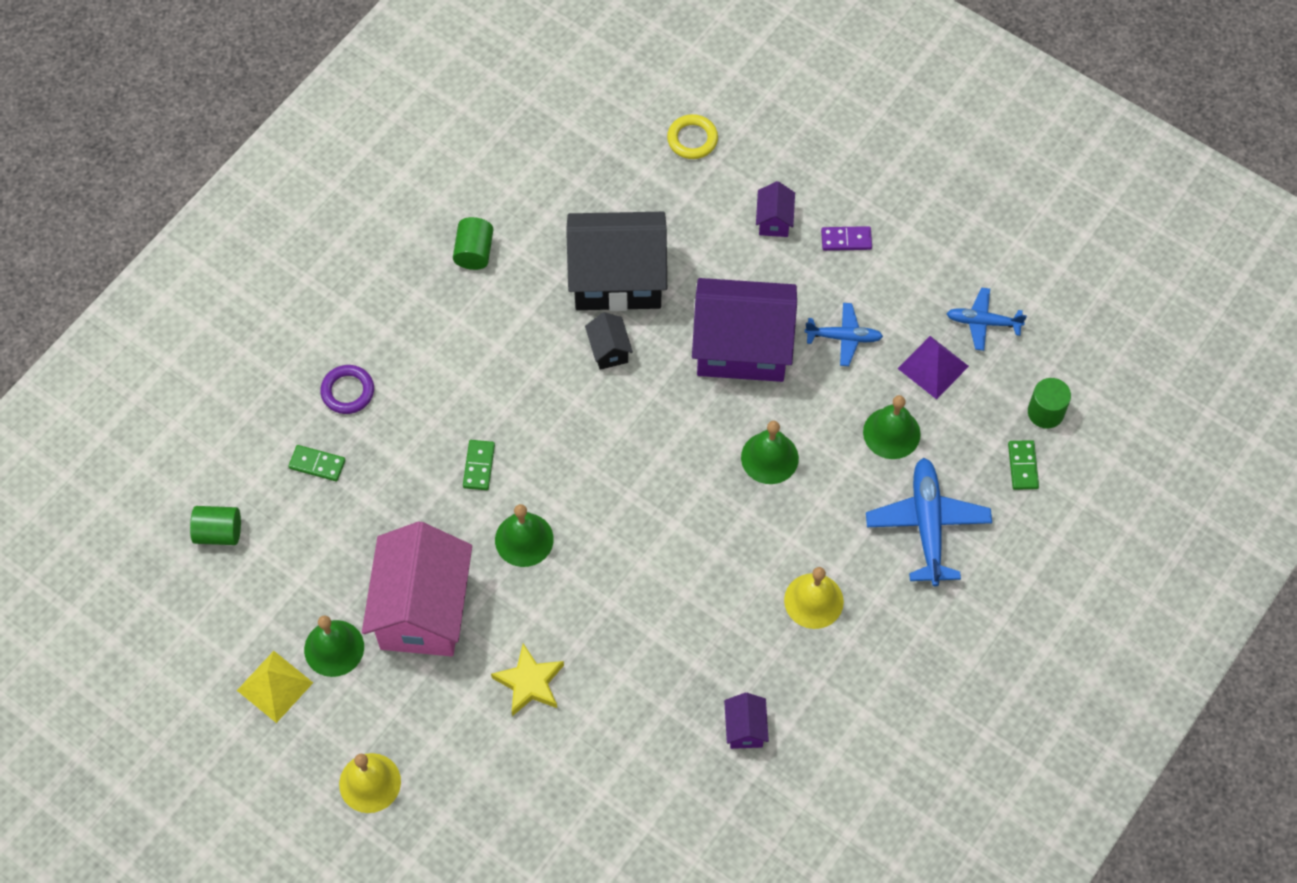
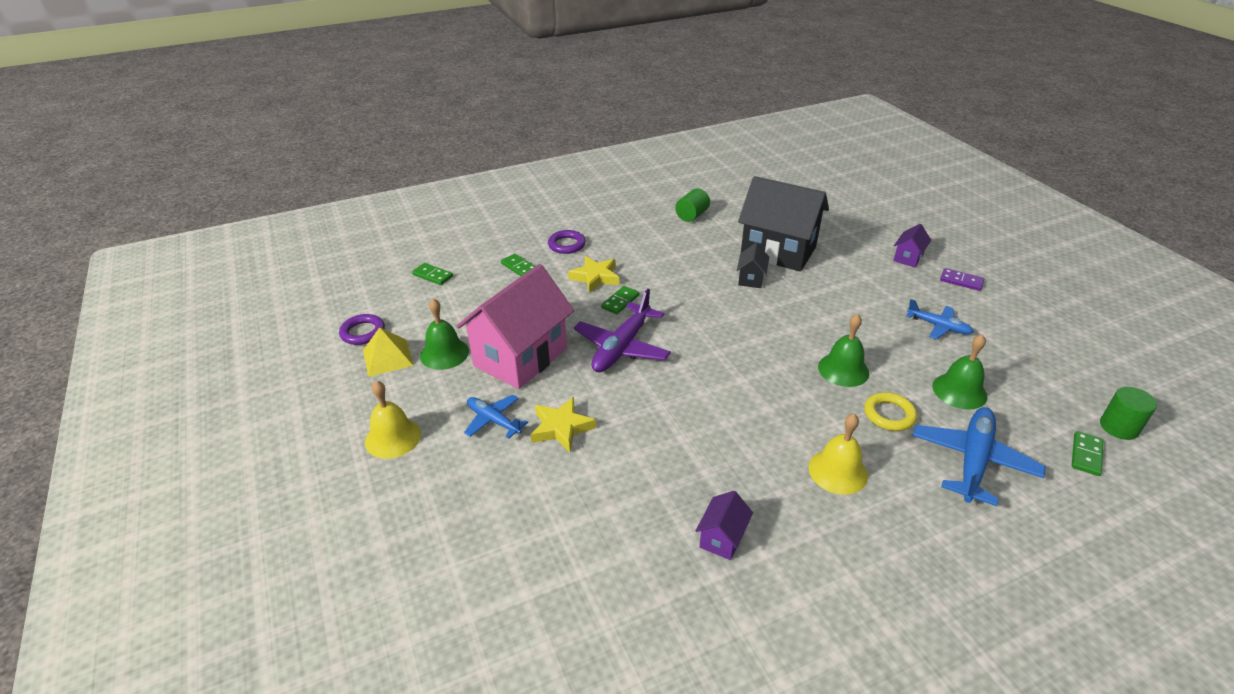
camera: 30 degrees right, 25 degrees down
(213, 665) = (363, 332): none -> purple ring
(219, 532) = (432, 276): green cylinder -> green domino
(423, 437) = (595, 277): none -> yellow star
(524, 539) = (622, 347): green bell -> purple plane
(692, 139) = (866, 211): yellow ring -> yellow ring (889, 414)
(742, 348) = (851, 307): purple house -> none
(933, 367) = (1012, 365): purple pyramid -> none
(983, 322) = (1068, 355): blue plane -> blue plane (493, 420)

